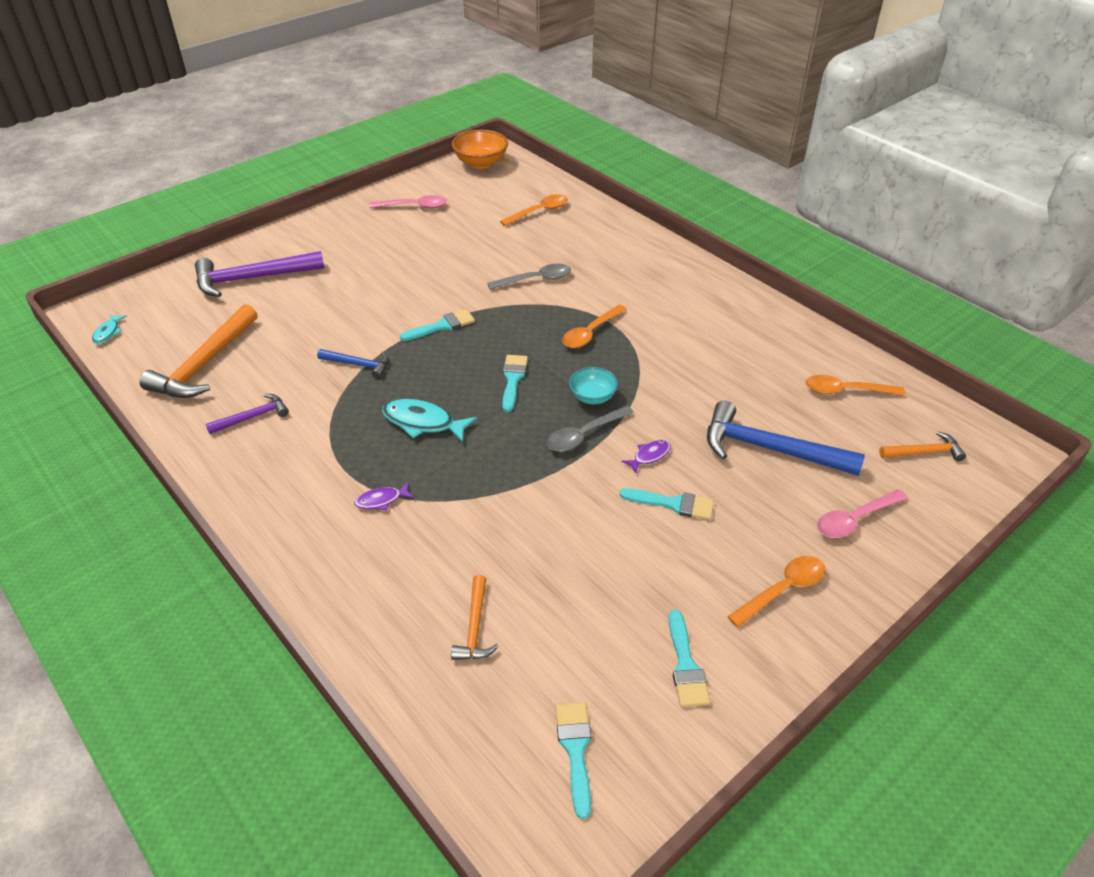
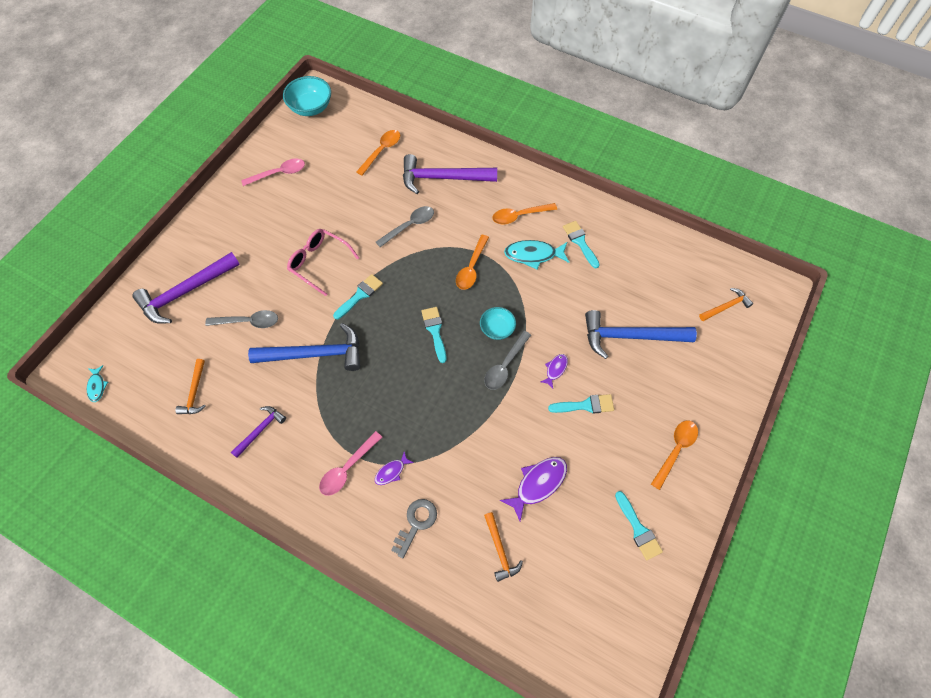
camera: 20 degrees left, 20 degrees up
(204, 364) = (195, 392): orange hammer -> orange hammer, size x0.52
(302, 318) = (248, 322): none -> grey spoon
(358, 365) = (315, 354): blue hammer -> blue hammer, size x1.91
(381, 563) = (416, 523): none -> grey key
(412, 287) = (319, 262): none -> pink glasses
(423, 422) = (388, 392): turquoise fish -> turquoise fish (533, 255)
(481, 163) = (311, 108): orange bowl -> turquoise bowl
(565, 569) = (538, 484): none -> purple fish
(575, 750) = (597, 614): turquoise brush -> turquoise brush (580, 242)
(598, 248) = (442, 178): none -> purple hammer
(846, 391) = (662, 267): orange spoon -> orange spoon (519, 216)
(855, 519) = (700, 378): pink spoon -> pink spoon (347, 468)

